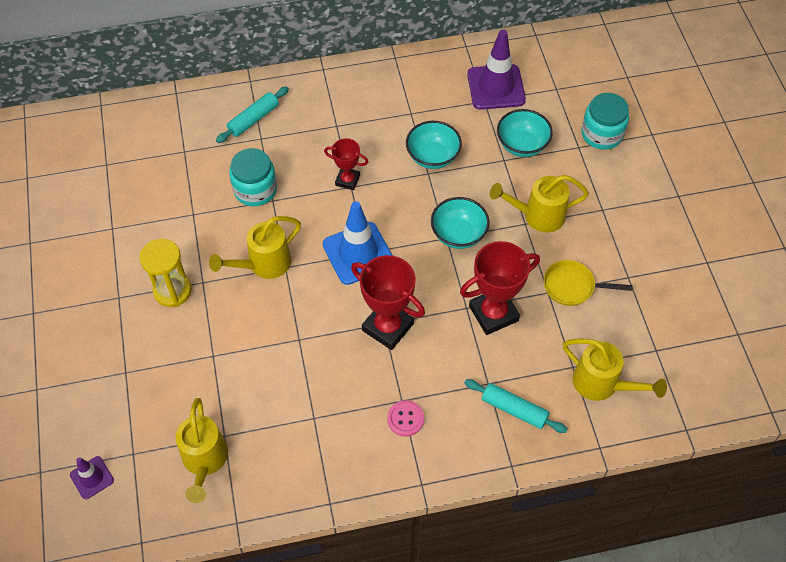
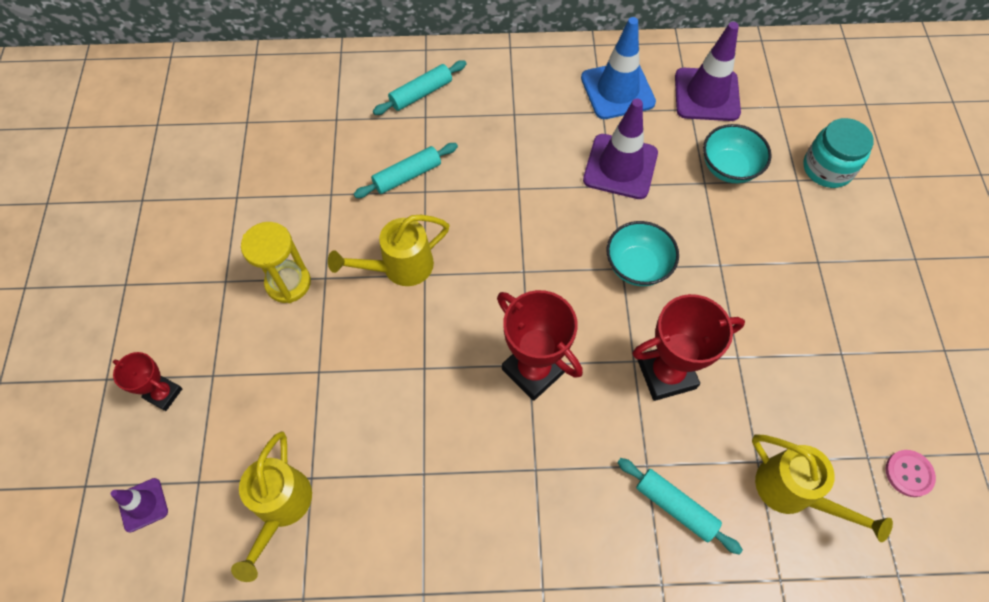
camera: 10 degrees right, 5 degrees up
(255, 190) = (407, 176): turquoise jar -> turquoise rolling pin
(347, 180) = (515, 180): red trophy -> red trophy (163, 394)
(358, 253) = (513, 271): blue traffic cone -> blue traffic cone (617, 90)
(405, 419) = (536, 495): pink button -> pink button (909, 473)
(432, 157) = (620, 167): turquoise bowl -> purple traffic cone
(538, 216) = (737, 257): yellow watering can -> none
(572, 286) = (769, 355): yellow pan -> none

